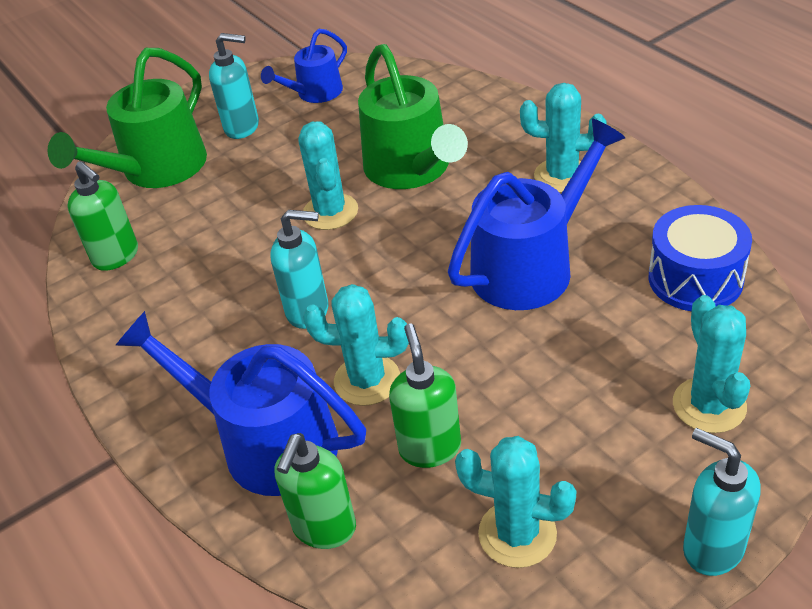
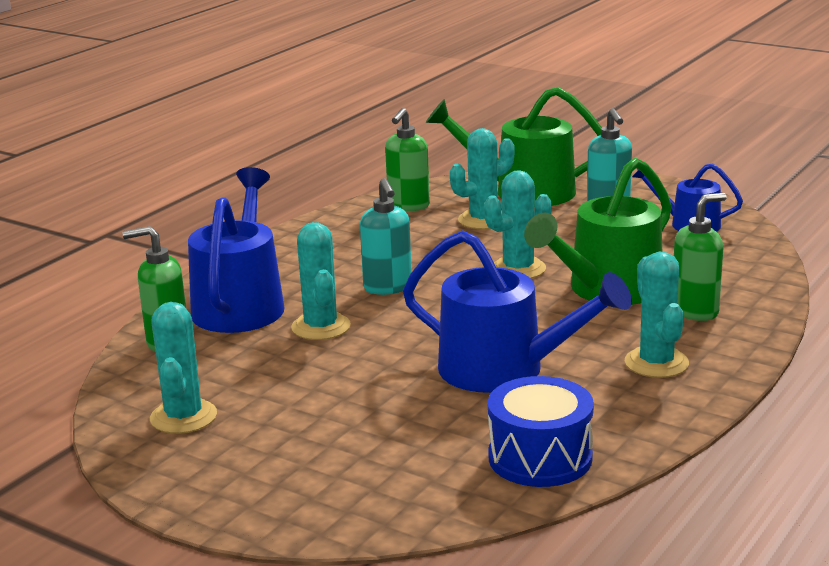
camera: 65 degrees right, 20 degrees down
(430, 447) = (259, 366): green soap dispenser -> green soap dispenser (695, 311)
(709, 405) = (361, 486): turquoise cactus -> turquoise cactus (483, 220)
(712, 548) = (193, 506): turquoise soap dispenser -> none

